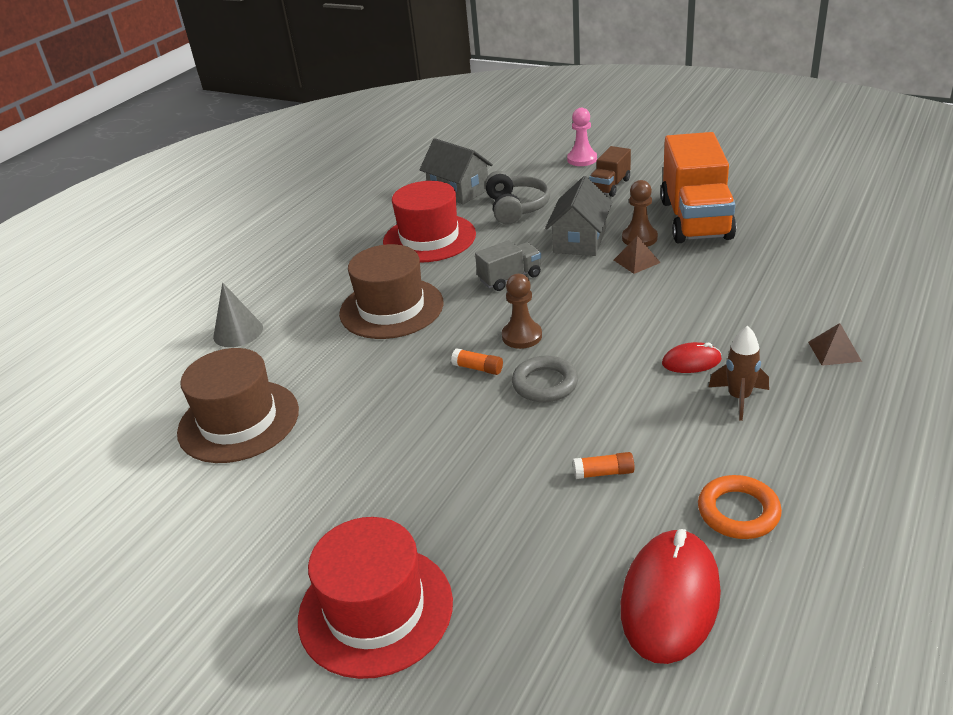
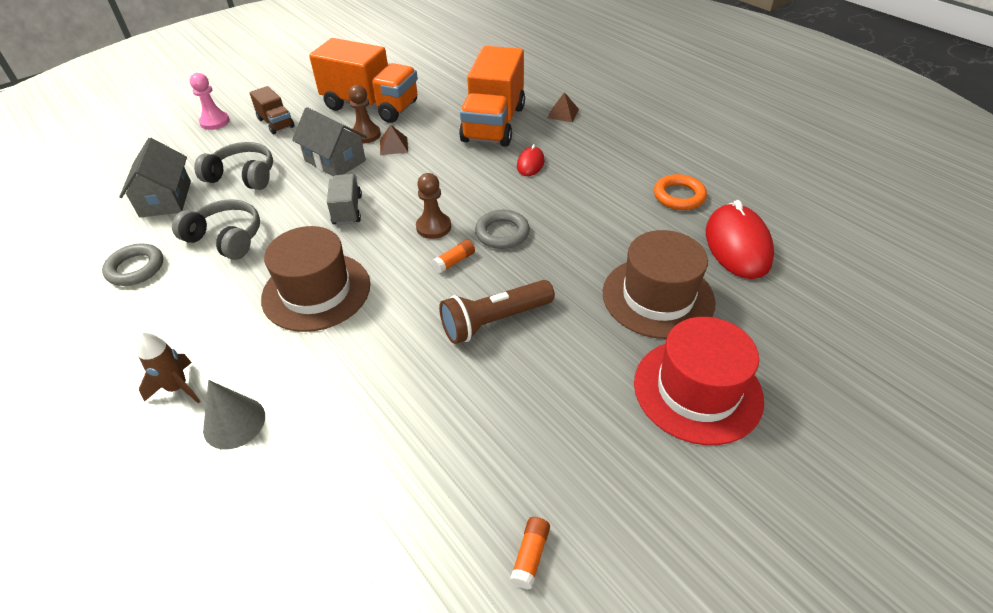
camera: 70 degrees left, 10 degrees up
(238, 421) = (399, 446): brown hat -> brown hat (658, 297)
(371, 219) = (135, 268): none -> grey ring
(407, 424) = (495, 321): none -> brown flashlight
(429, 238) = (226, 238): red hat -> grey headphones
(458, 190) = (165, 199): grey house -> grey house turned 75 degrees counterclockwise
(604, 473) = (615, 236): orange glue stick -> orange glue stick (530, 556)
(670, 599) = (737, 245): red mouse -> red mouse turned 45 degrees clockwise
(739, 398) = (580, 160): brown rocket -> brown rocket (178, 388)
(748, 307) = (494, 124): none -> orange truck

